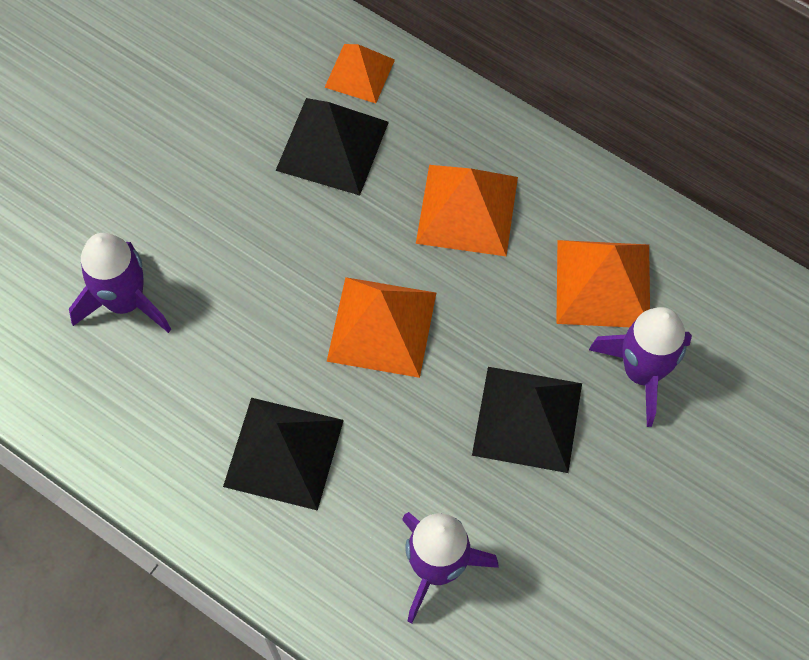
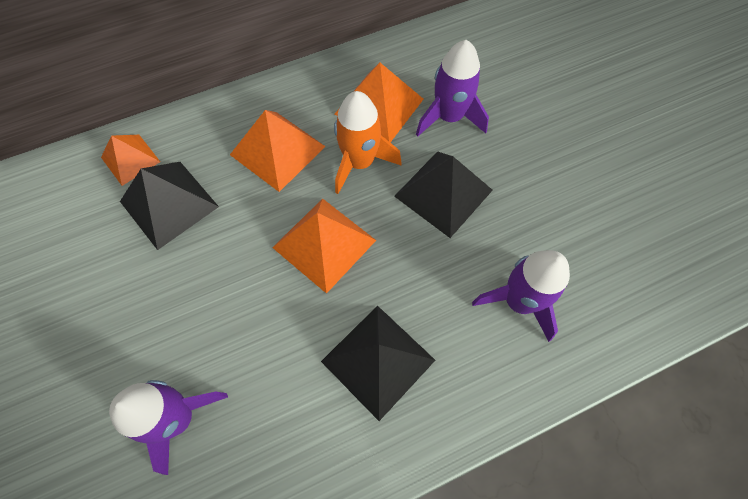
camera: 60 degrees left, 0 degrees up
(508, 305) = (360, 162): none -> orange rocket

